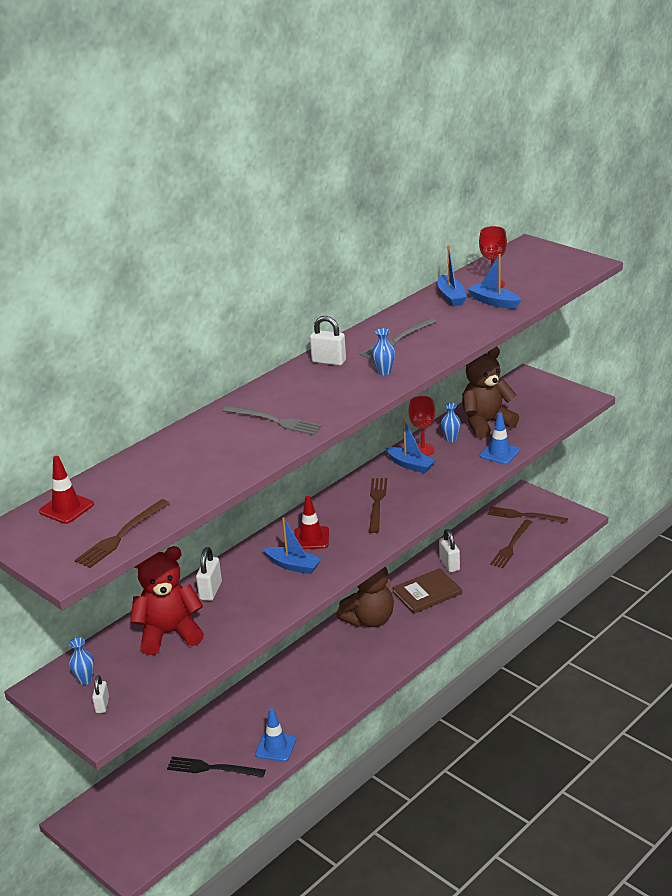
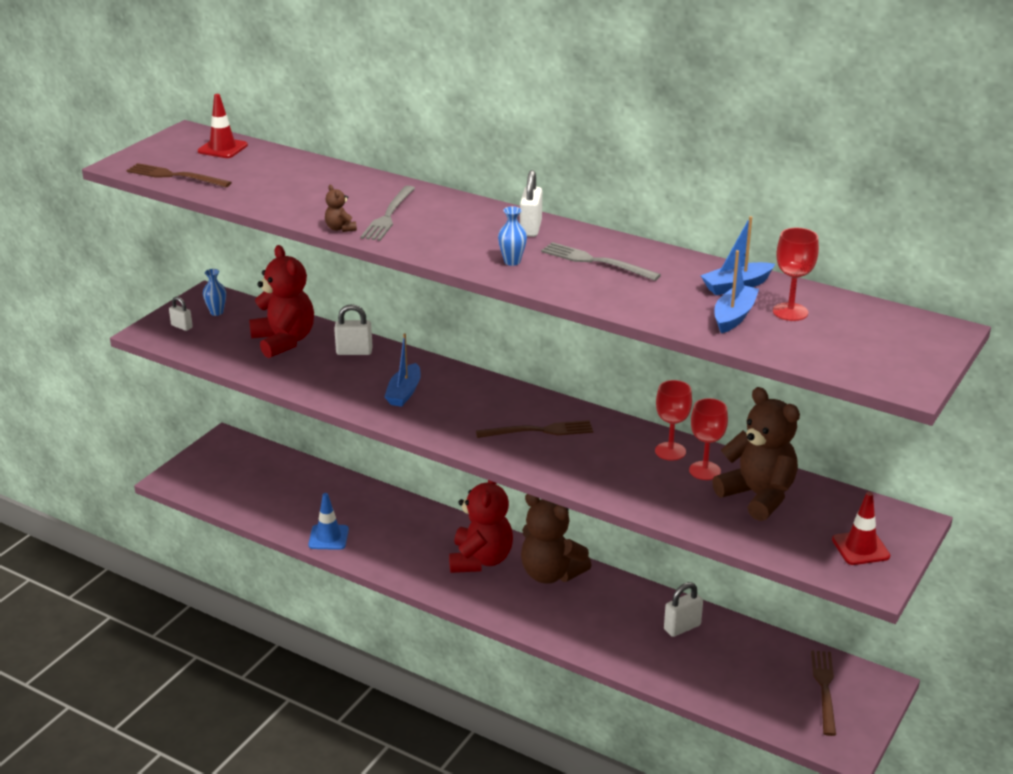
camera: 75 degrees right, 0 degrees up
(102, 705) = (182, 326): white padlock -> white padlock turned 45 degrees clockwise
(212, 768) = (295, 503): black fork -> none
(290, 444) = (340, 228): none -> brown teddy bear
(311, 538) = (457, 397): red traffic cone -> red traffic cone (860, 548)
(340, 655) = (480, 560): none -> red teddy bear
(410, 465) = (630, 446): blue boat -> none
(427, 593) = (616, 614): brown book -> none
(451, 439) = (704, 471): blue vase -> red goblet
(499, 453) = (685, 513): blue traffic cone -> none
(511, 545) = (746, 682): brown fork -> none

